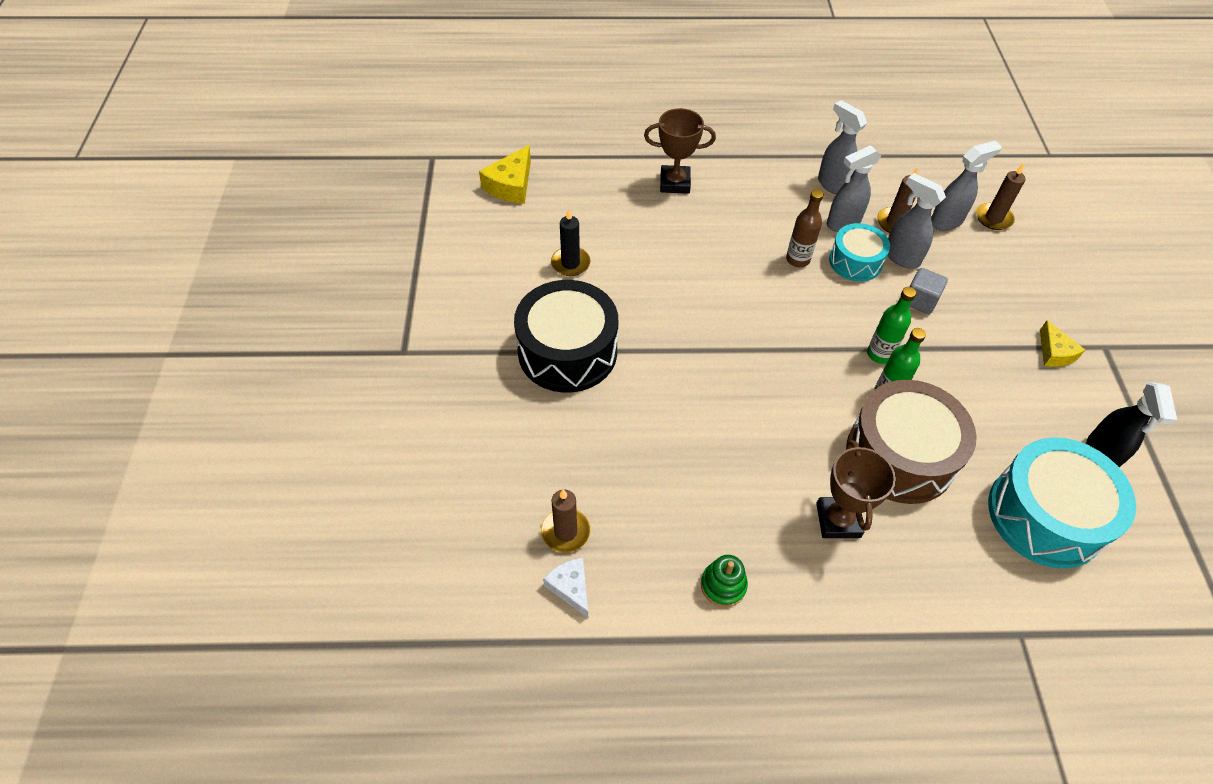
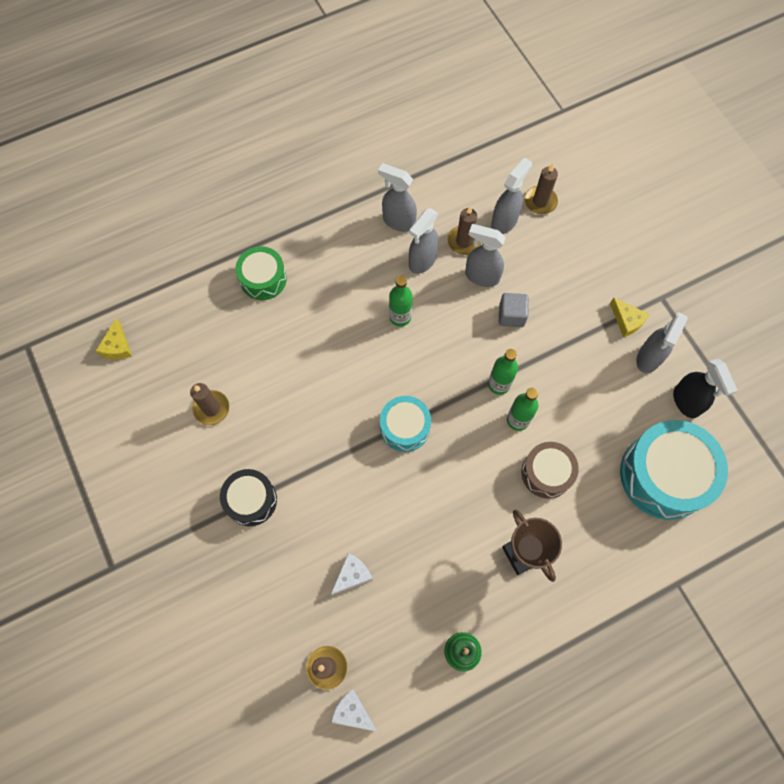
camera: 25 degrees left, 15 degrees up
(511, 185) = (117, 346): yellow cheese -> yellow cheese, size x0.65
(567, 351) = (251, 500): black drum -> black drum, size x0.58
(570, 263) = (211, 408): black candle -> brown candle
(636, 459) = (352, 575): none -> white cheese
(675, 183) = (263, 279): brown trophy -> green drum
(797, 259) = (400, 317): brown bottle -> green bottle
(855, 261) = (447, 298): turquoise drum -> turquoise drum (405, 427)
(900, 455) = (547, 473): brown drum -> brown drum, size x0.58
(1068, 396) = (648, 358): none -> grey spray bottle

